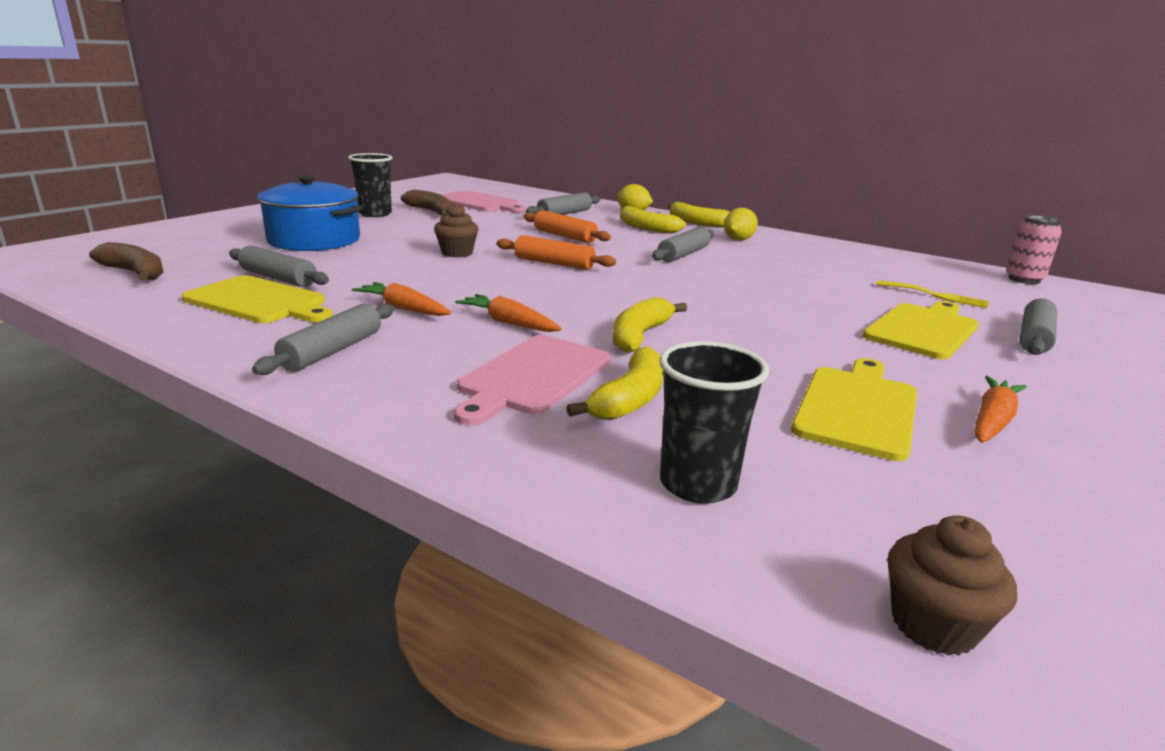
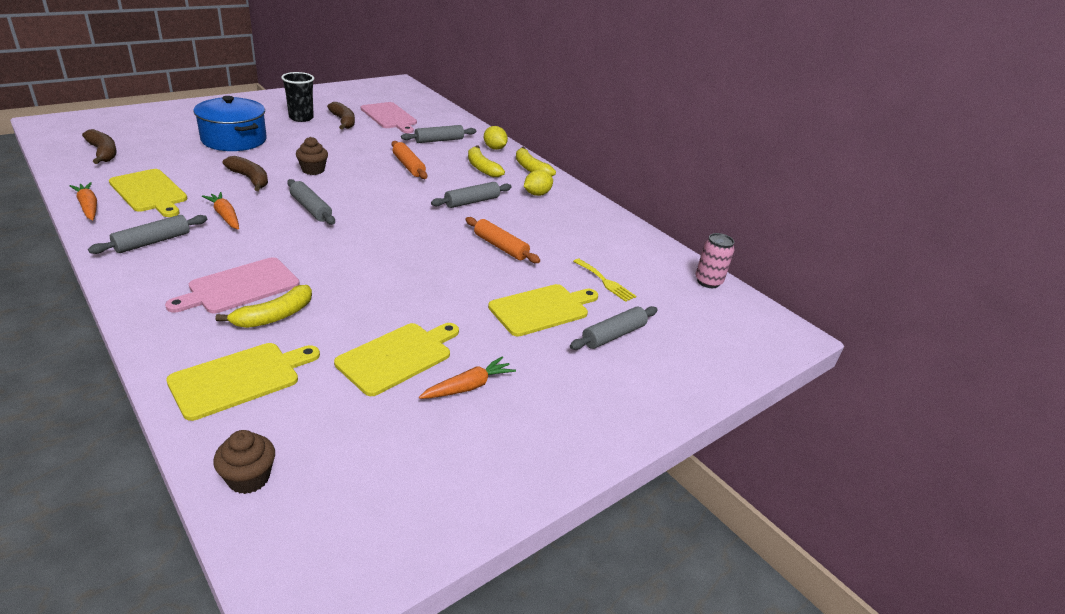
camera: 15 degrees right, 10 degrees up
(278, 278) = (179, 173): grey rolling pin -> grey rolling pin (311, 208)
(387, 270) = (250, 179): none -> brown banana
(509, 323) = (274, 242): orange carrot -> orange carrot (88, 206)
(554, 263) = (366, 193): orange rolling pin -> orange rolling pin (500, 247)
(640, 335) = (341, 270): yellow banana -> none
(698, 484) = (240, 378): black cup -> yellow cutting board

